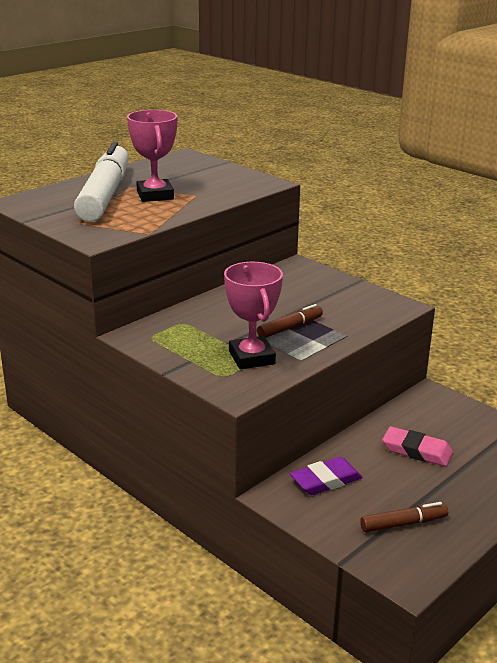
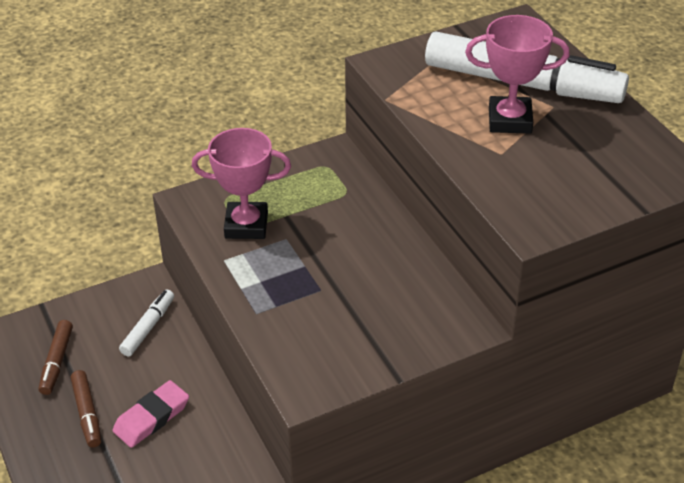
camera: 110 degrees right, 15 degrees up
(290, 328) = (296, 270): brown marker -> brown marker (87, 413)
(325, 480) = (148, 327): purple eraser -> white marker

